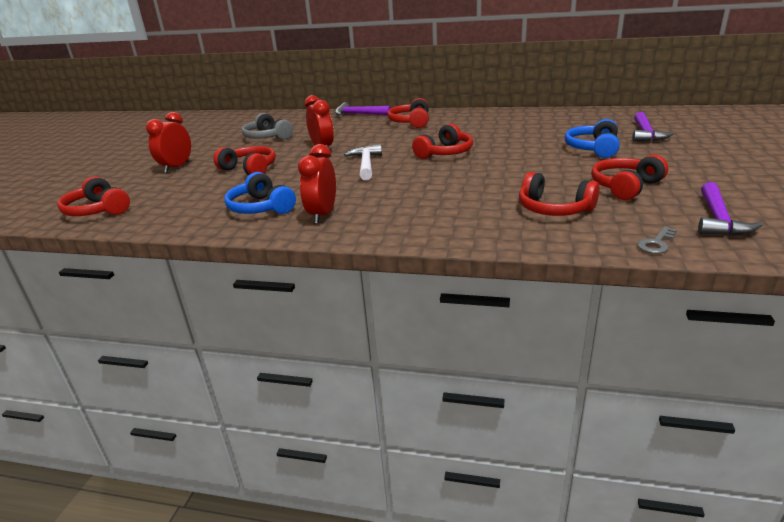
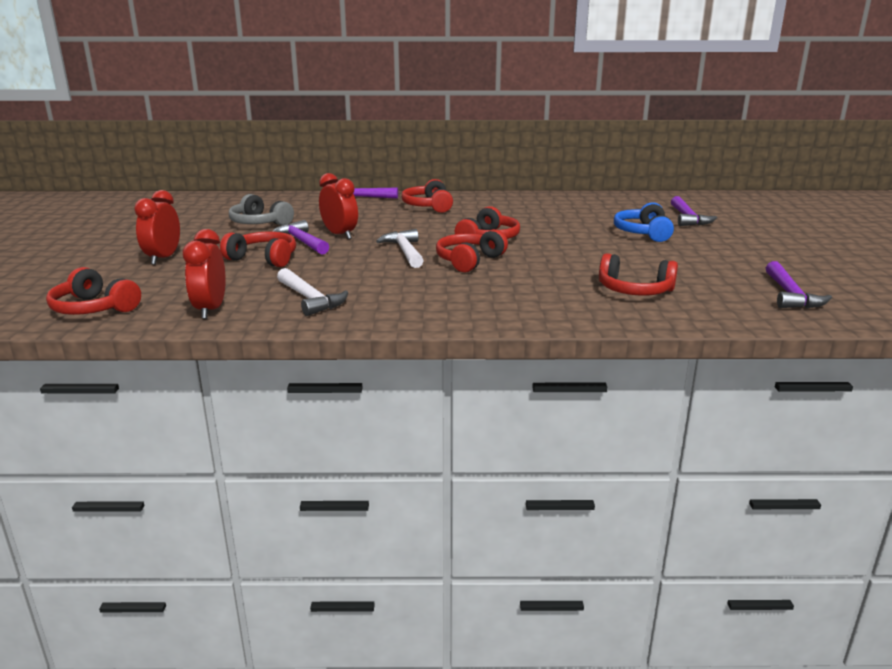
camera: 15 degrees left, 5 degrees down
(261, 207) = (310, 299): blue headphones -> white hammer
(288, 154) = (301, 242): none -> purple hammer
(322, 215) = (389, 304): red clock -> red clock (210, 310)
(625, 187) = (693, 268): red headphones -> red headphones (469, 261)
(656, 243) = (745, 317): grey key -> none

